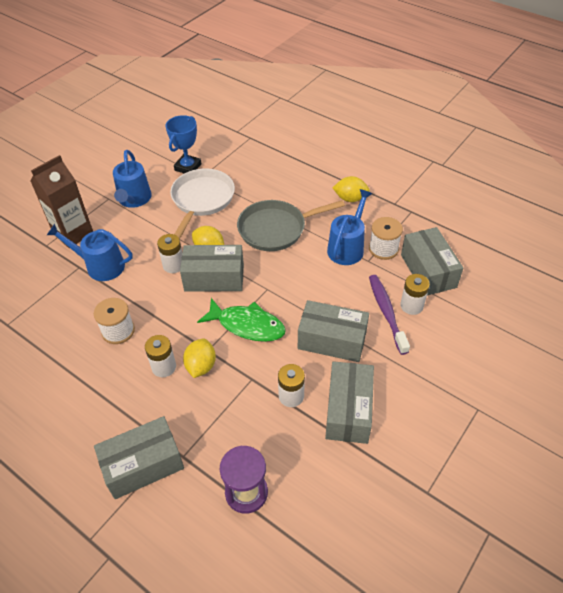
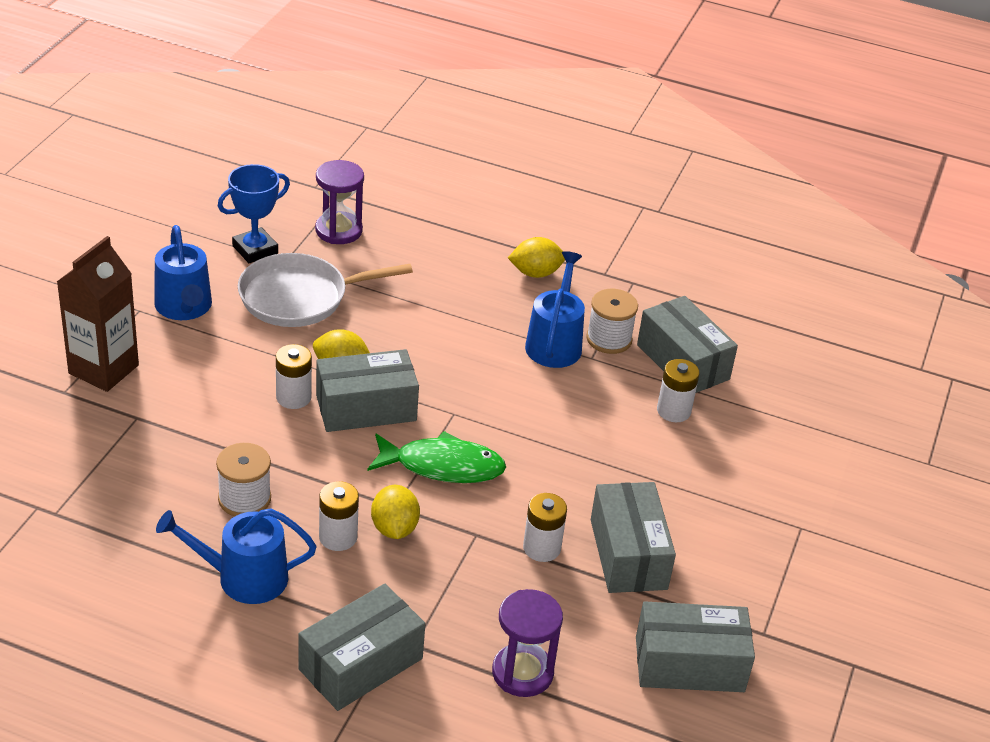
camera: 20 degrees left, 10 degrees down
(100, 266) = (173, 412): blue watering can -> blue watering can (243, 577)
(188, 167) = (255, 250): blue trophy -> blue trophy turned 45 degrees clockwise
(202, 200) = (299, 297): white pan -> white pan turned 105 degrees counterclockwise
(240, 159) = (338, 230): none -> purple hourglass
(276, 229) = (435, 328): grey pan -> none
(332, 340) = (575, 469): grey box -> grey box (689, 664)
(386, 312) = (641, 424): purple toothbrush -> none

